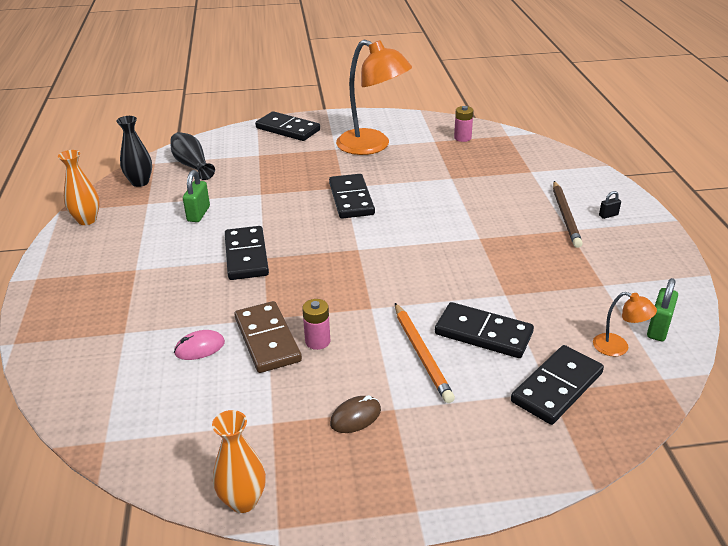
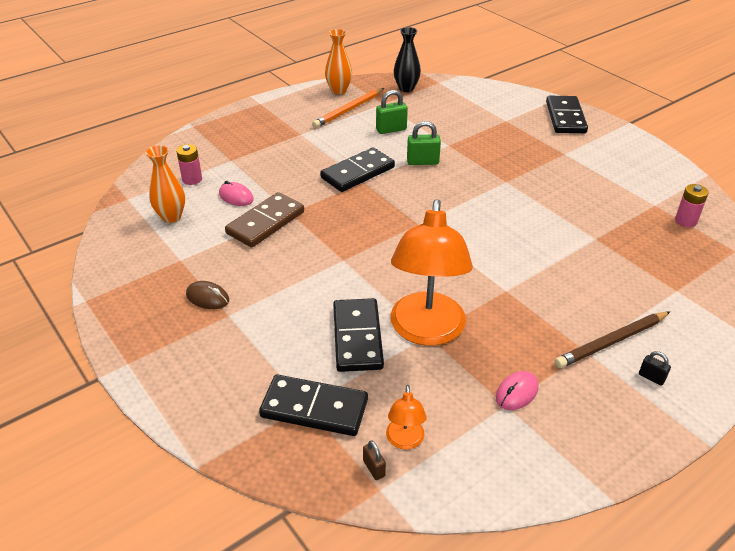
camera: 60 degrees right, 5 degrees up
(192, 165) = (454, 98): black vase -> none
(243, 501) = (102, 276): orange vase -> orange vase (171, 217)
(317, 341) = (280, 247): pink battery -> pink battery (192, 179)
(351, 199) = (490, 192): black domino -> none
(372, 146) = (595, 172): orange lamp -> orange lamp (426, 331)
(421, 354) = (303, 308): orange pencil -> orange pencil (349, 110)
(593, 275) = (516, 392): none -> pink mouse
(640, 374) = (374, 468): none -> brown padlock
(658, 328) = (462, 469): green padlock -> green padlock (422, 162)

